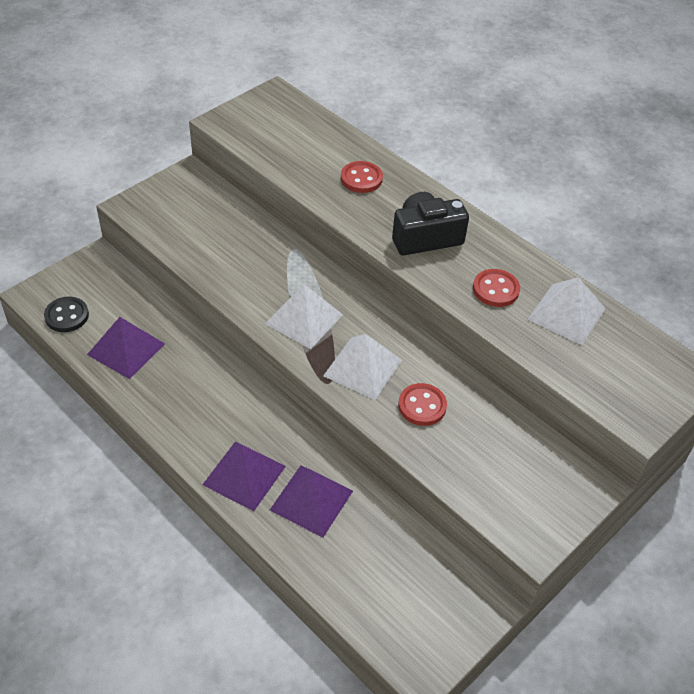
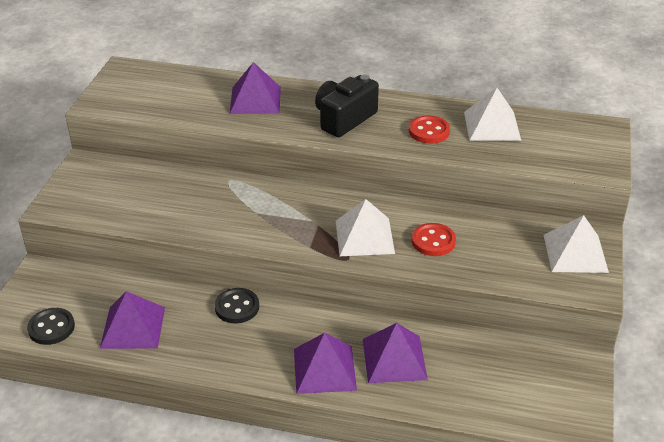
camera: 30 degrees left, 10 degrees down
(222, 375) = (237, 307): none -> black button
(304, 319) = (286, 224): white pyramid -> white pyramid (575, 253)
(361, 179) = (255, 100): red button -> purple pyramid

